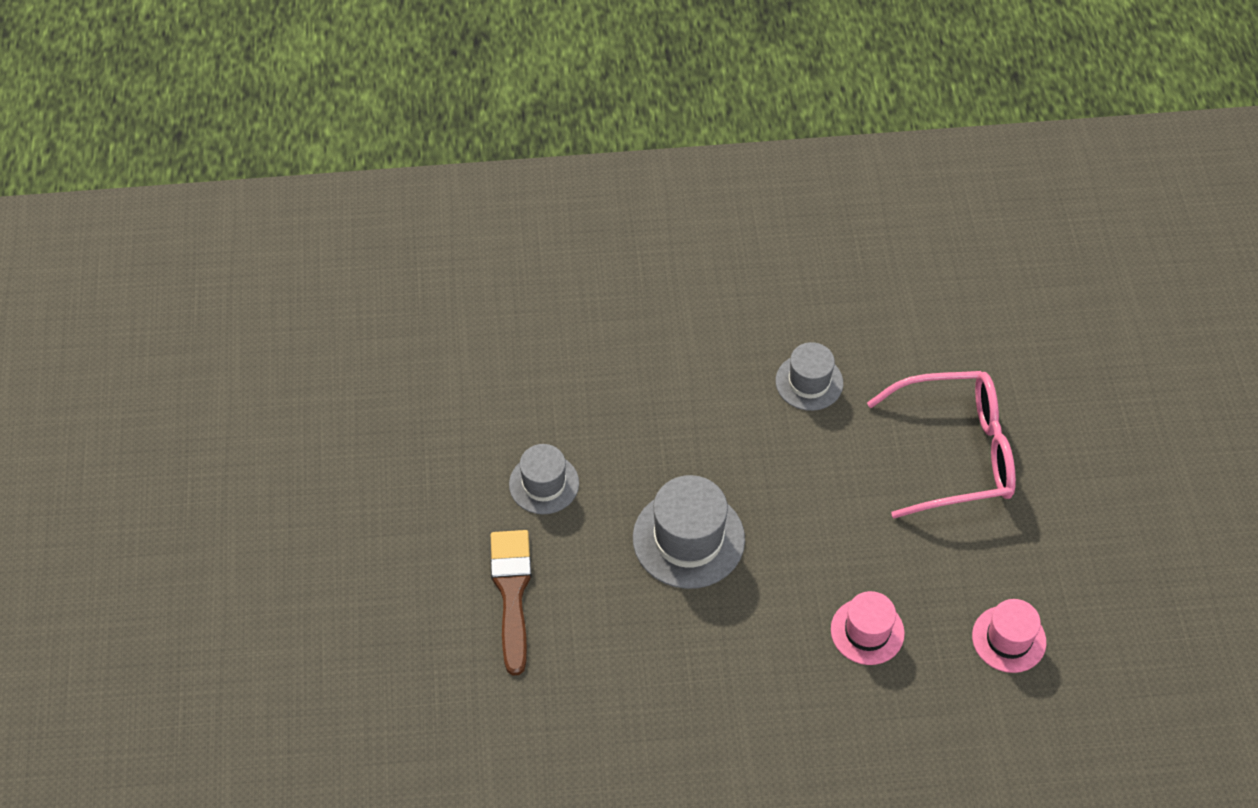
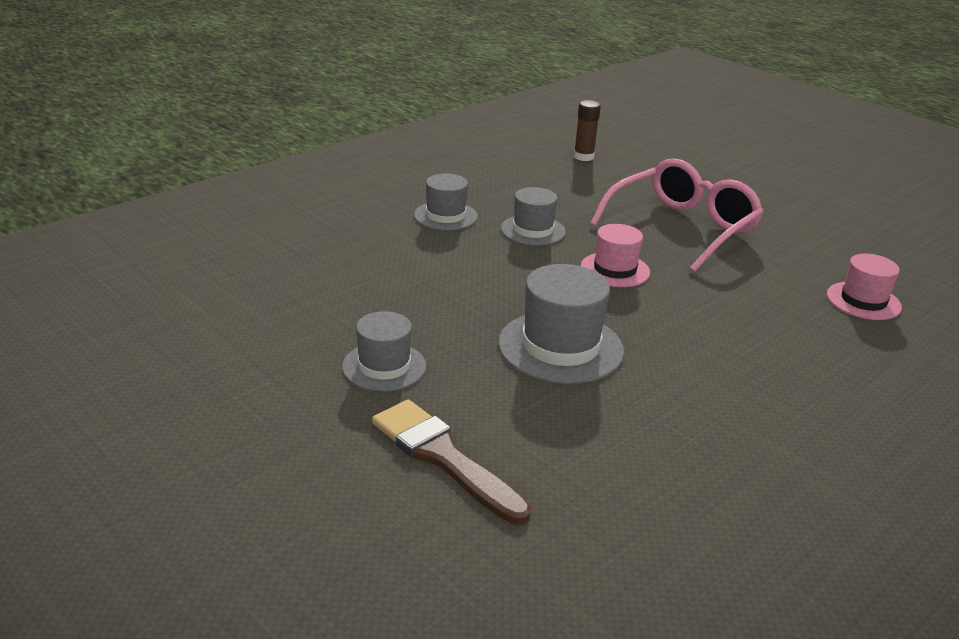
camera: 40 degrees left, 25 degrees down
(750, 320) = (445, 216): none -> grey hat
(867, 631) = (772, 340): pink hat -> pink hat (615, 270)
(981, 288) = (583, 157): none -> brown glue stick

